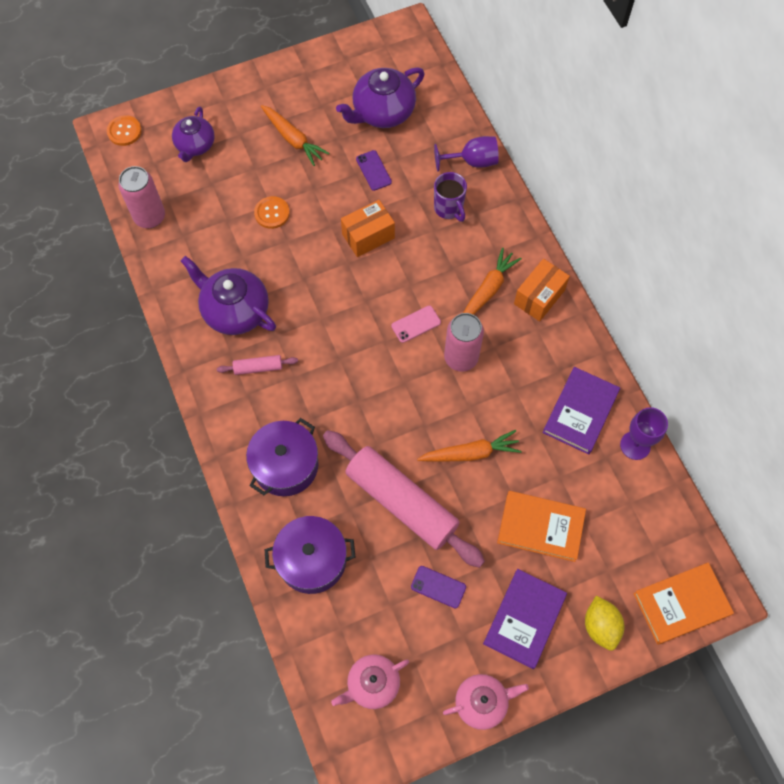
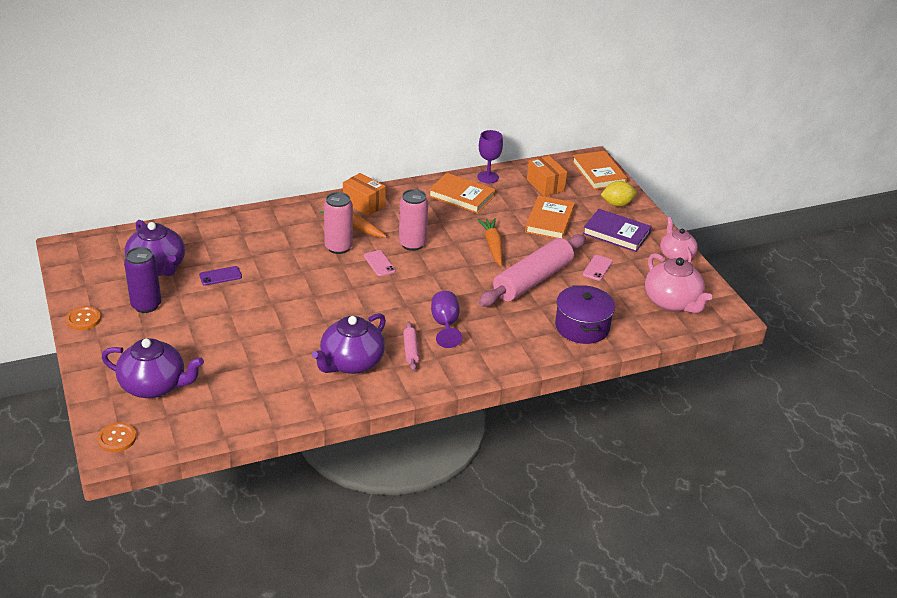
camera: 90 degrees left, 30 degrees down
(150, 217) = (233, 418): pink can -> pink can (338, 247)
(195, 145) = (154, 386): purple teapot -> purple teapot, size x1.52
(272, 213) = (250, 337): orange button -> orange button (83, 319)
(285, 465) = (502, 338): purple pot -> none
(293, 139) = (169, 321): orange carrot -> none
(317, 115) = (146, 305): none -> purple can
(368, 236) = (289, 283): orange box -> orange box (545, 185)
(372, 684) = (672, 302): pink teapot -> pink teapot, size x1.52
(438, 587) = (597, 268): purple phone -> pink phone
(449, 208) = (271, 239): purple mug -> none
(472, 161) = (227, 224): purple goblet -> purple goblet (445, 324)
(580, 412) = (461, 196): purple book -> orange book

